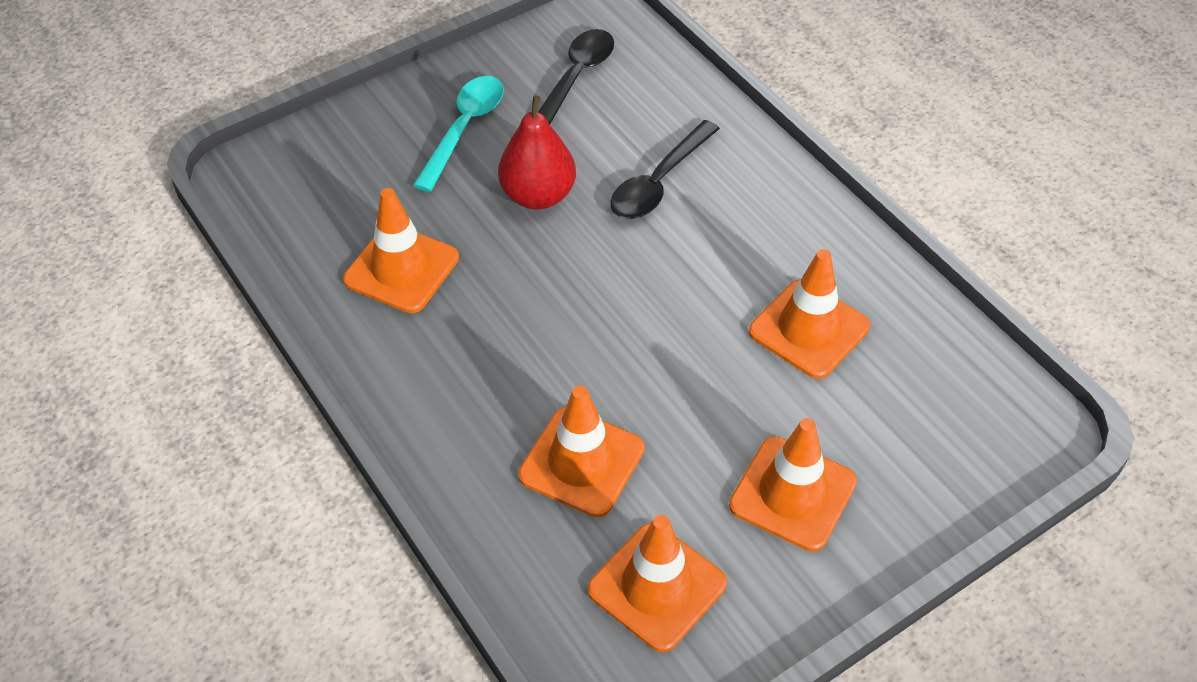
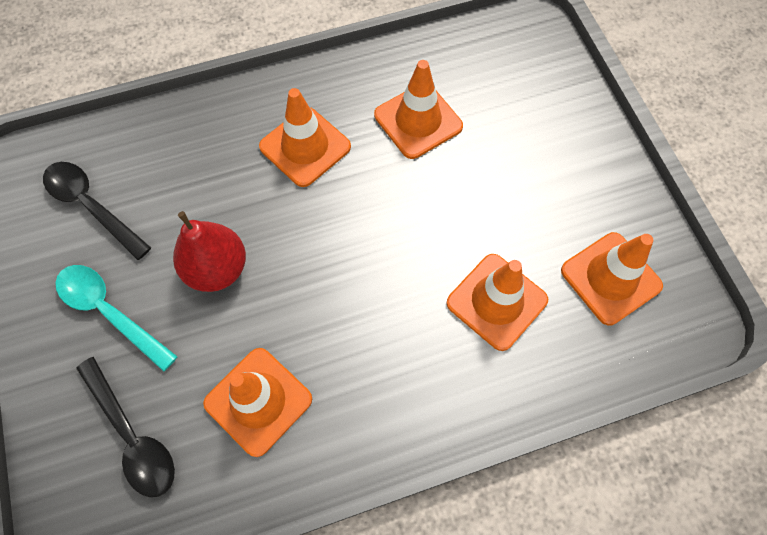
camera: 75 degrees left, 15 degrees up
(659, 182) = (240, 175): black spoon -> black spoon (132, 436)
(792, 493) = (552, 173): orange traffic cone -> orange traffic cone (305, 147)

